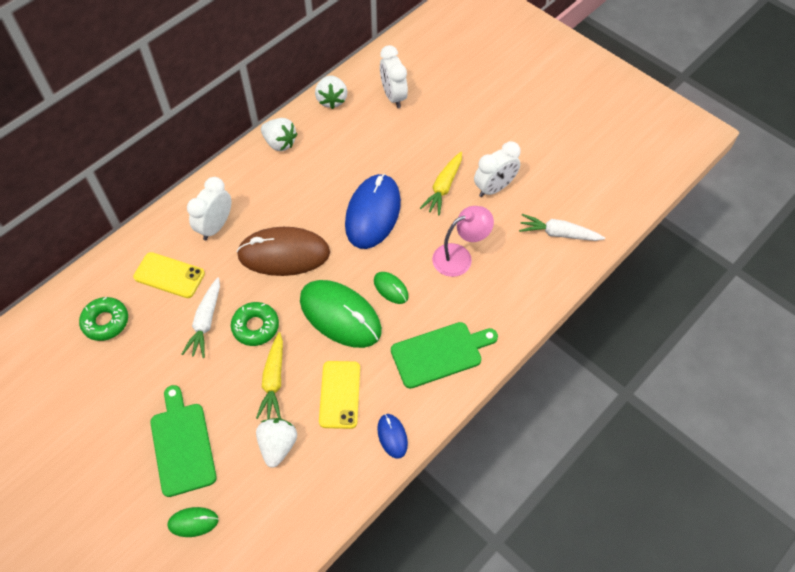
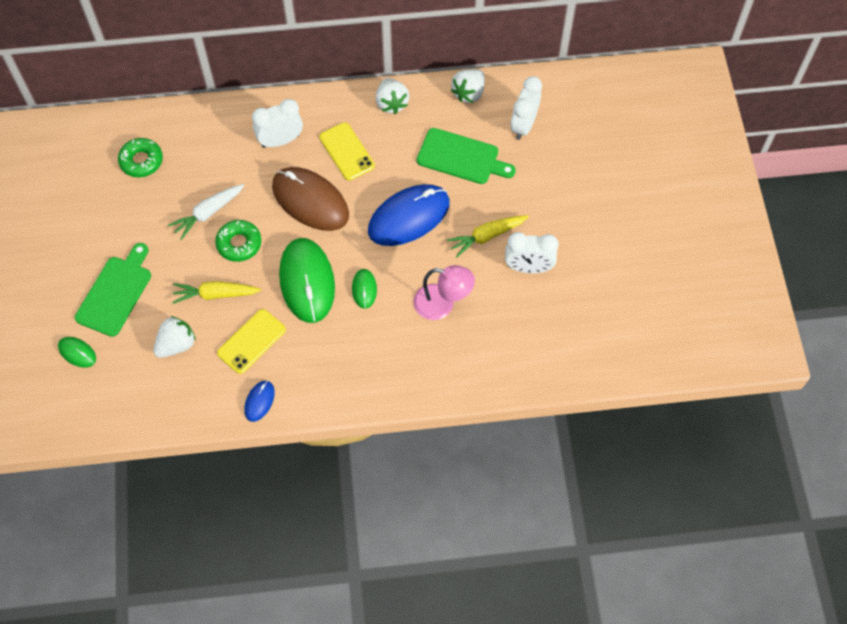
camera: 40 degrees right, 5 degrees up
(169, 275) = (214, 157): yellow phone -> yellow phone (346, 152)
(273, 380) = (215, 294): yellow carrot -> yellow carrot turned 45 degrees clockwise
(440, 354) = (352, 368): green cutting board -> green cutting board (461, 157)
(558, 233) = (543, 346): white carrot -> none

